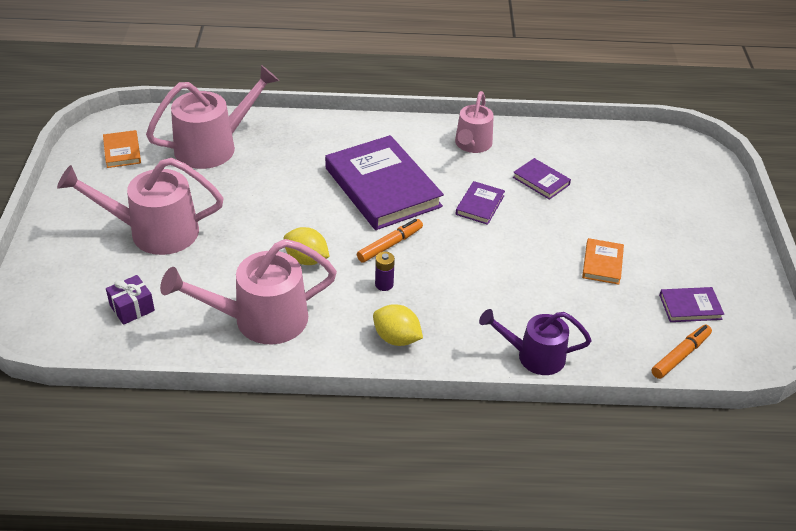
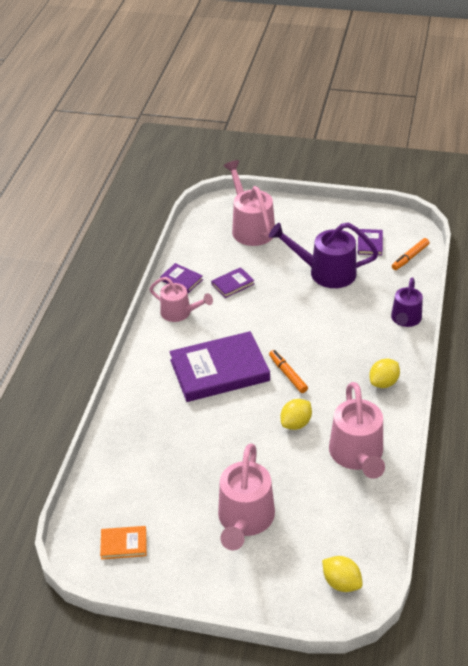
camera: 75 degrees left, 0 degrees up
(62, 318) = (341, 583): none -> yellow lemon
(132, 308) = (335, 535): purple gift -> none
(214, 146) = (135, 474): pink watering can -> pink watering can (250, 227)
(384, 284) = (329, 383): purple battery -> none
(480, 205) = (253, 320): purple book -> purple book (181, 280)
(602, 263) = (325, 272): orange book -> purple watering can
(680, 355) = (410, 257): orange marker -> orange marker turned 105 degrees counterclockwise

